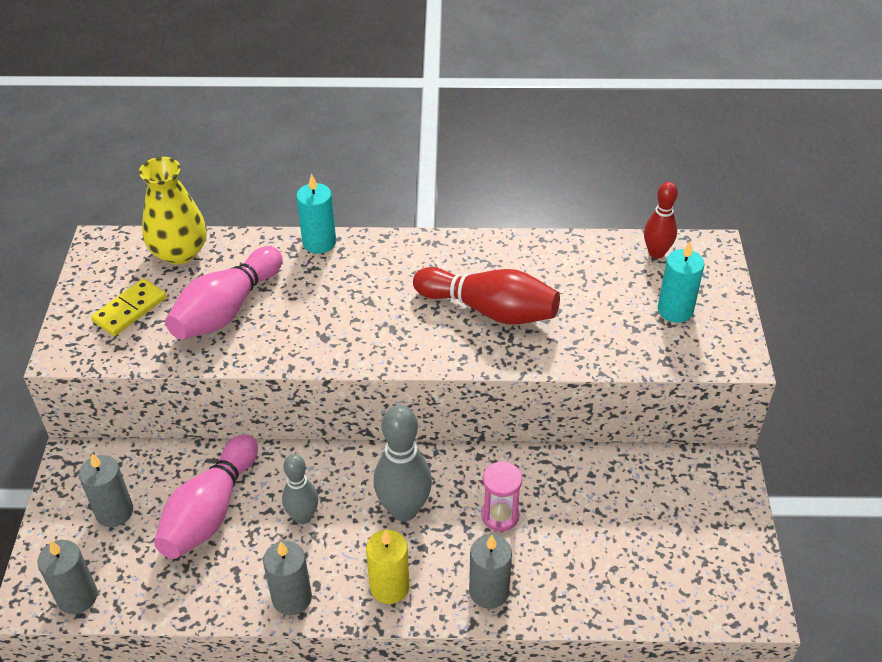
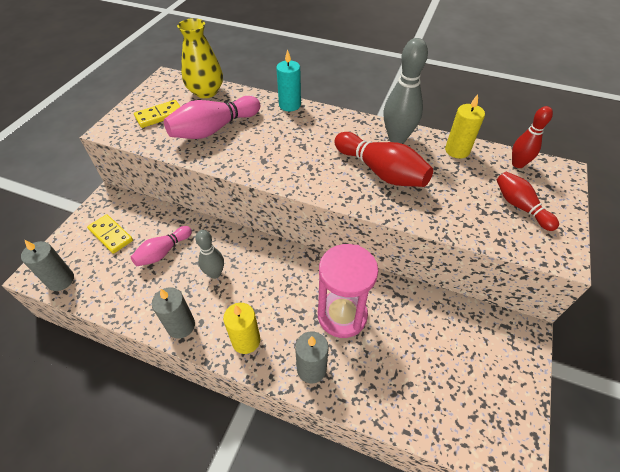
camera: 20 degrees right, 5 degrees up
(114, 512) = (111, 235): grey candle -> yellow domino
(210, 511) = (163, 252): pink bowling pin -> pink bowling pin, size x0.62
(404, 509) = (280, 289): grey bowling pin -> grey bowling pin (397, 138)
(500, 516) = (342, 315): pink hourglass -> pink hourglass, size x1.82
(576, 253) = (457, 150): none -> yellow candle
(675, 310) = (520, 206): turquoise candle -> red bowling pin

